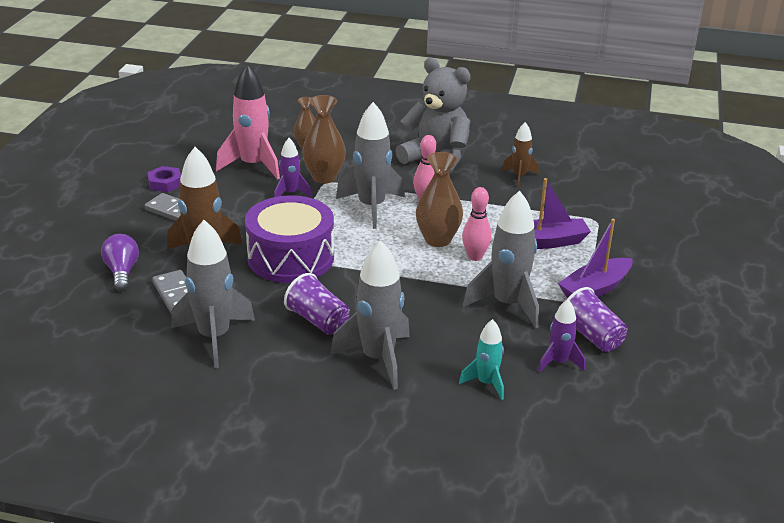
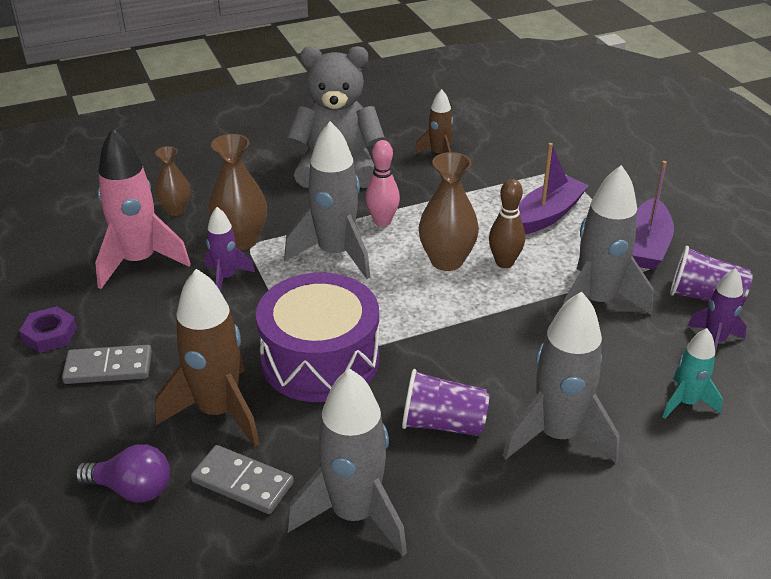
camera: 35 degrees left, 5 degrees up
(122, 272) = (132, 489): purple light bulb -> purple light bulb turned 150 degrees clockwise
(475, 257) = (504, 263): pink bowling pin -> brown bowling pin

